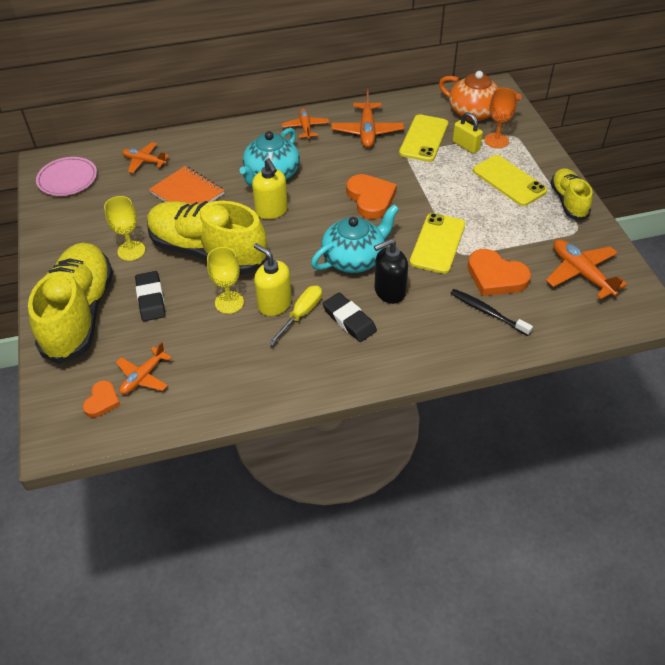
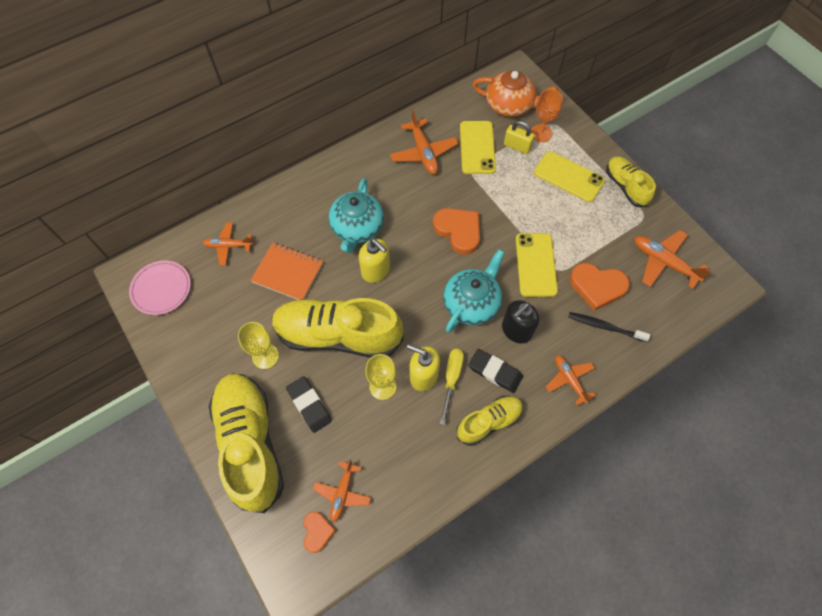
camera: 20 degrees left, 15 degrees up
(305, 128) = (365, 163): orange plane -> orange plane (569, 380)
(321, 360) = (489, 422): none -> yellow shoe

